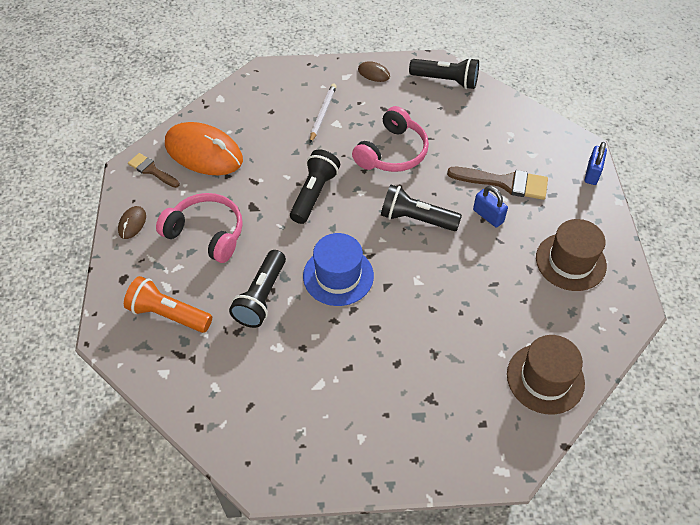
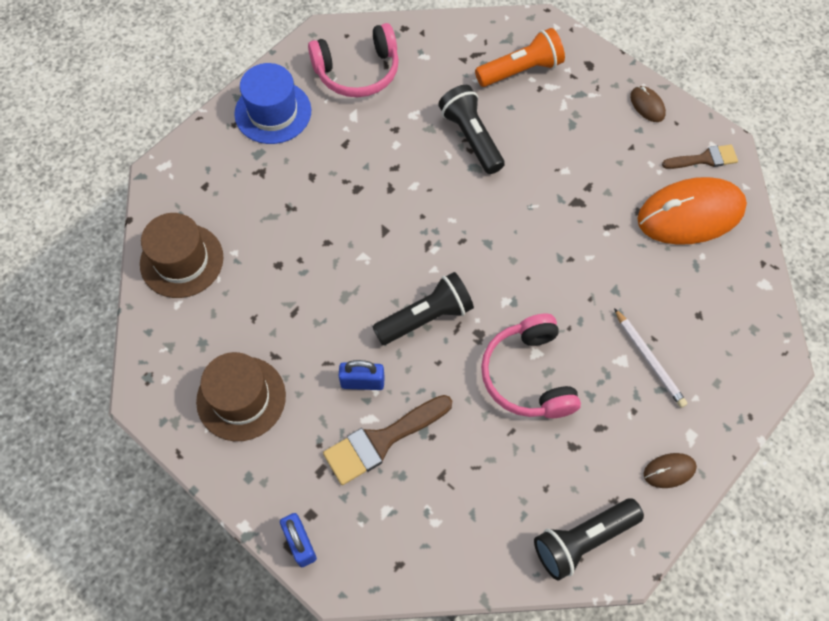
camera: 135 degrees right, 10 degrees up
(206, 233) = (581, 147): pink headphones -> pink headphones (357, 71)
(314, 194) = (543, 261): black flashlight -> none
(338, 276) = (433, 205): blue hat -> blue hat (273, 112)

